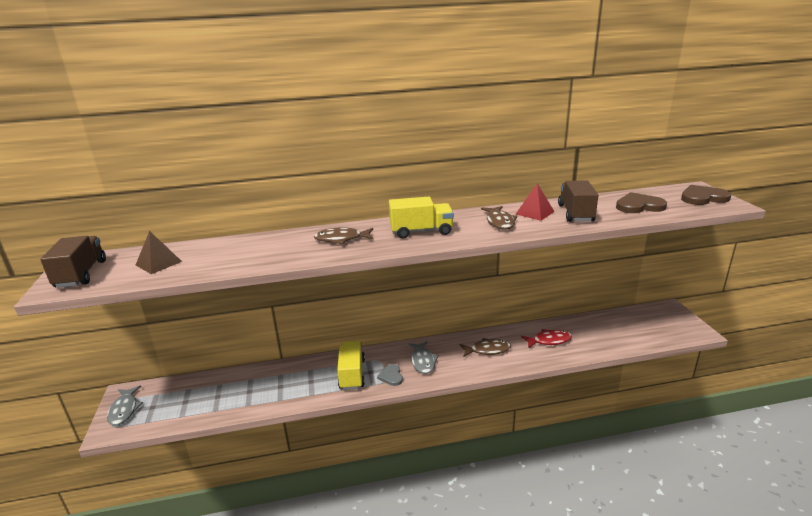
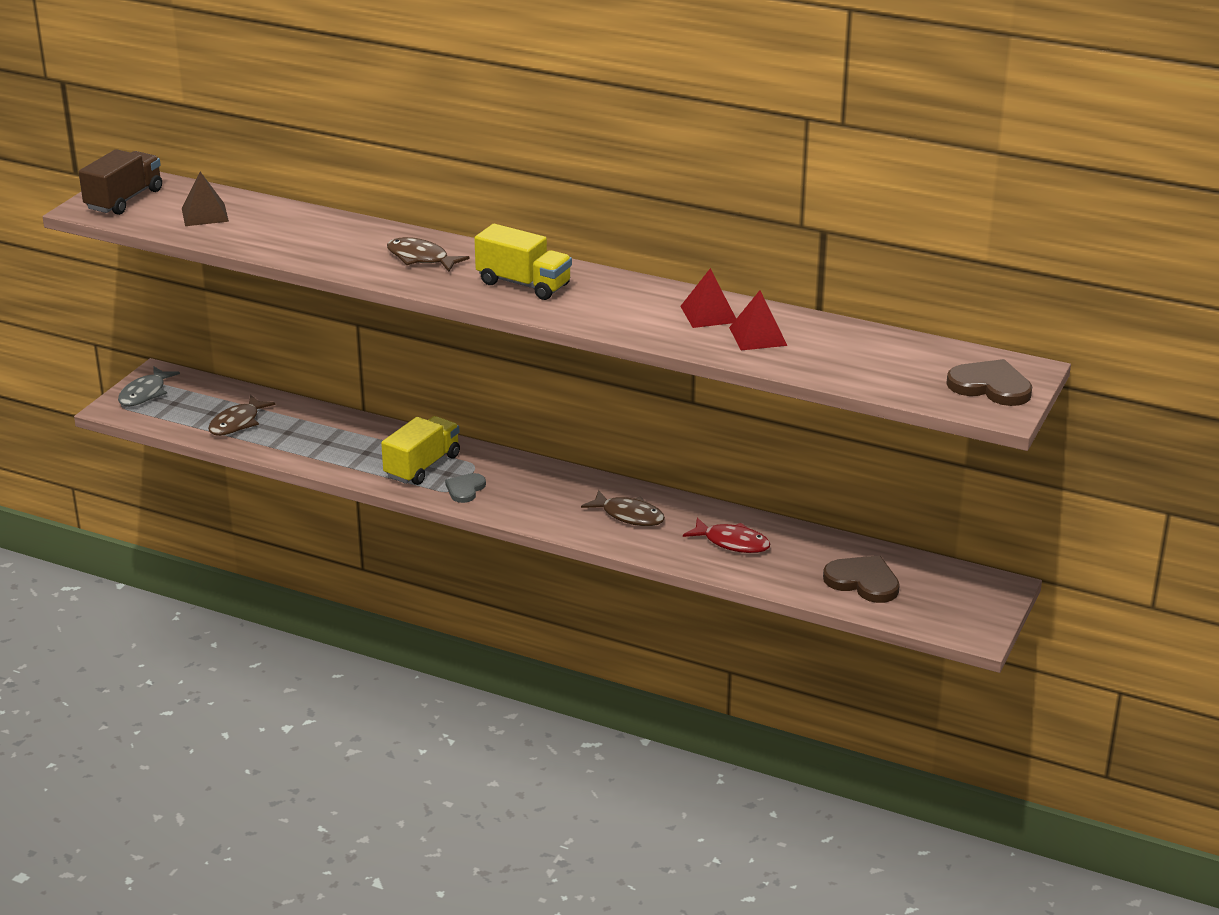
camera: 35 degrees right, 5 degrees up
(423, 361) = (526, 491): grey fish -> none
(499, 222) = (638, 309): brown fish -> brown fish (237, 423)
(575, 213) = (758, 336): brown truck -> red pyramid
(639, 206) = (867, 361): brown heart -> brown heart (863, 581)

